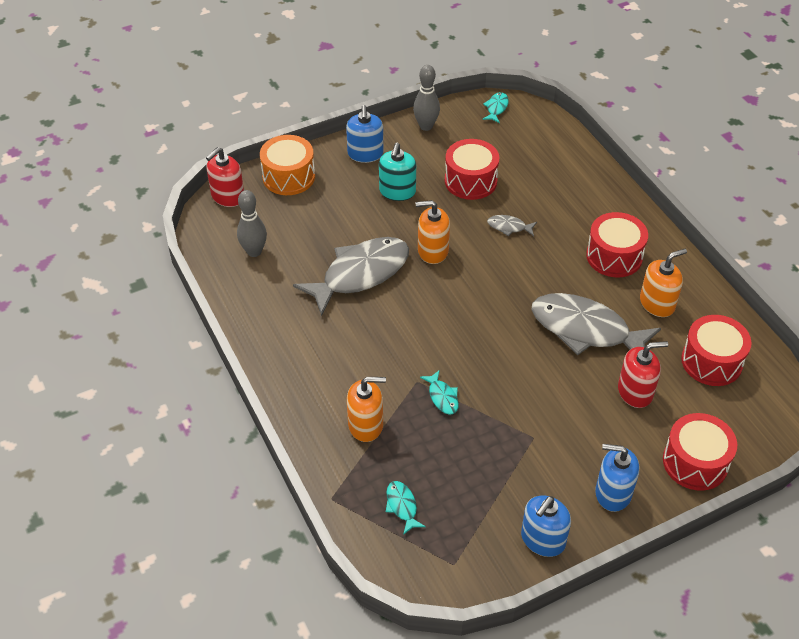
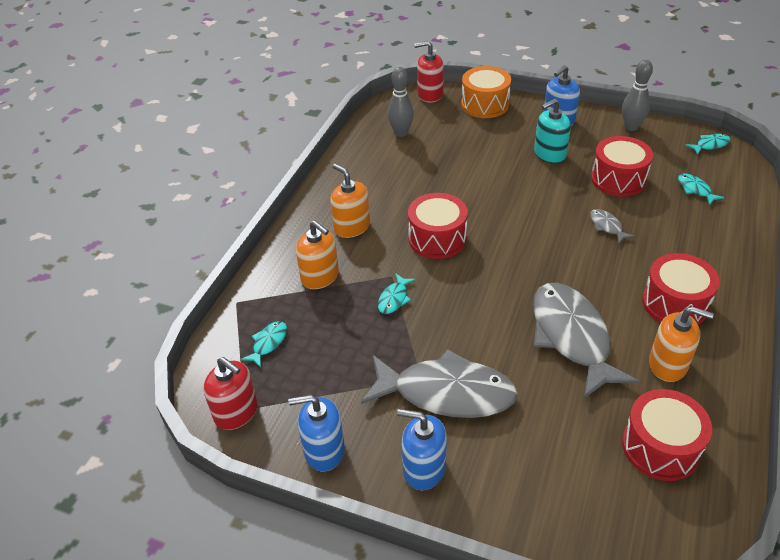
camera: 50 degrees right, 5 degrees down
(360, 274) = (450, 187): grey fish -> grey fish (446, 393)
(432, 251) = (522, 205): orange soap dispenser -> orange soap dispenser (352, 227)
(528, 155) = (695, 189): none -> turquoise fish
(613, 493) = (424, 468): blue soap dispenser -> blue soap dispenser turned 45 degrees counterclockwise
(635, 392) = (551, 413): red soap dispenser -> red soap dispenser (236, 412)
(695, 462) = (529, 510): red drum -> red drum (437, 239)

